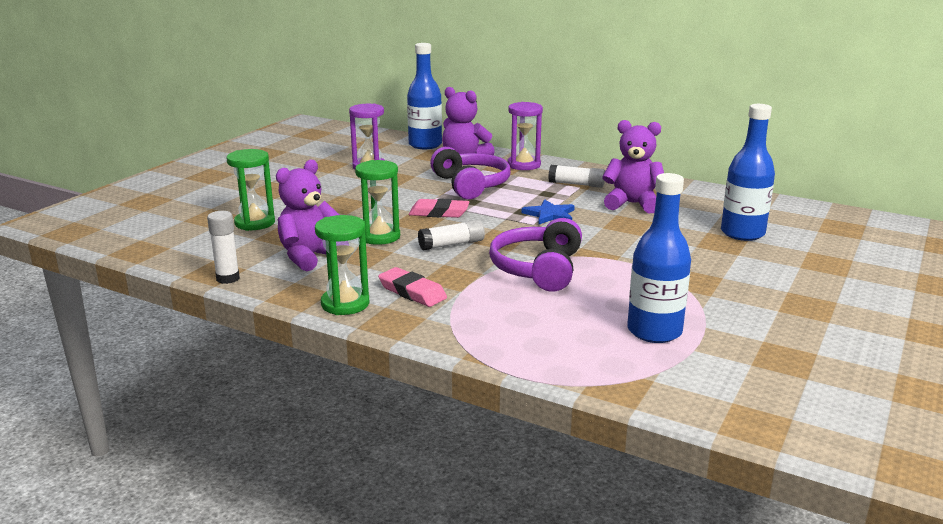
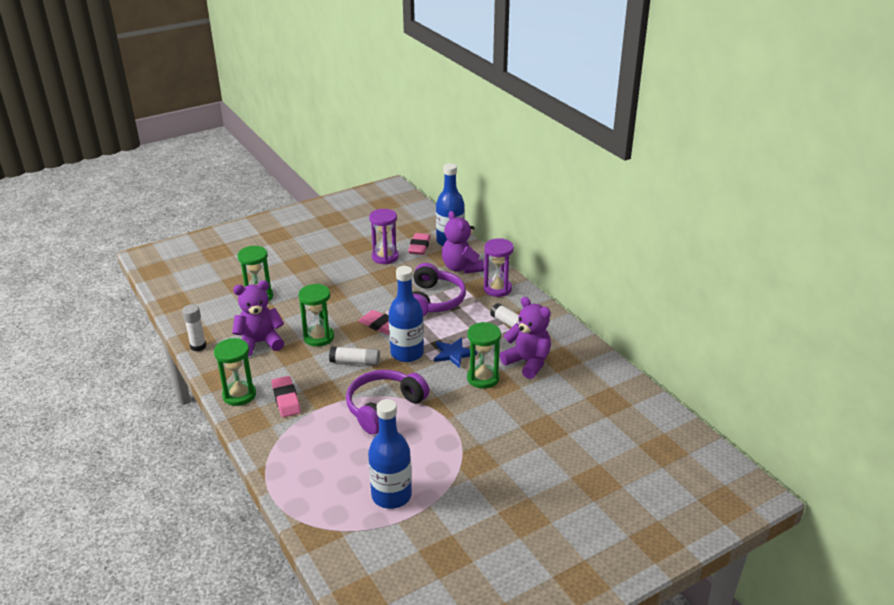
camera: 30 degrees right, 10 degrees up
(397, 154) = (419, 247): none -> pink eraser
(607, 224) = (483, 378): none -> green hourglass
(742, 233) = (572, 425): blue bottle -> blue bottle (407, 353)

